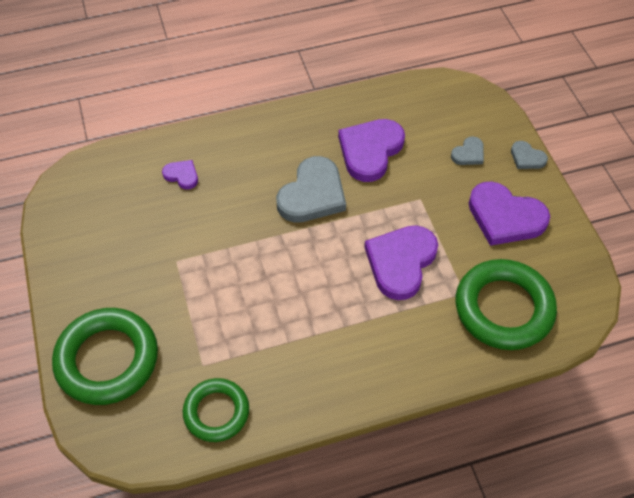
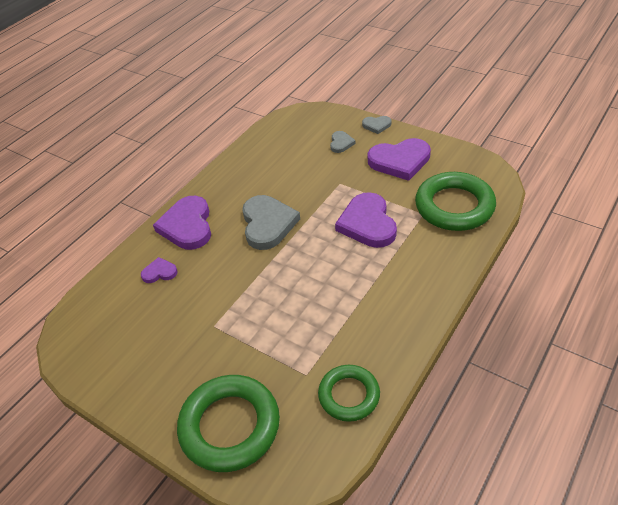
camera: 35 degrees left, 10 degrees down
(370, 151) = (278, 178): purple heart -> purple heart (187, 226)

